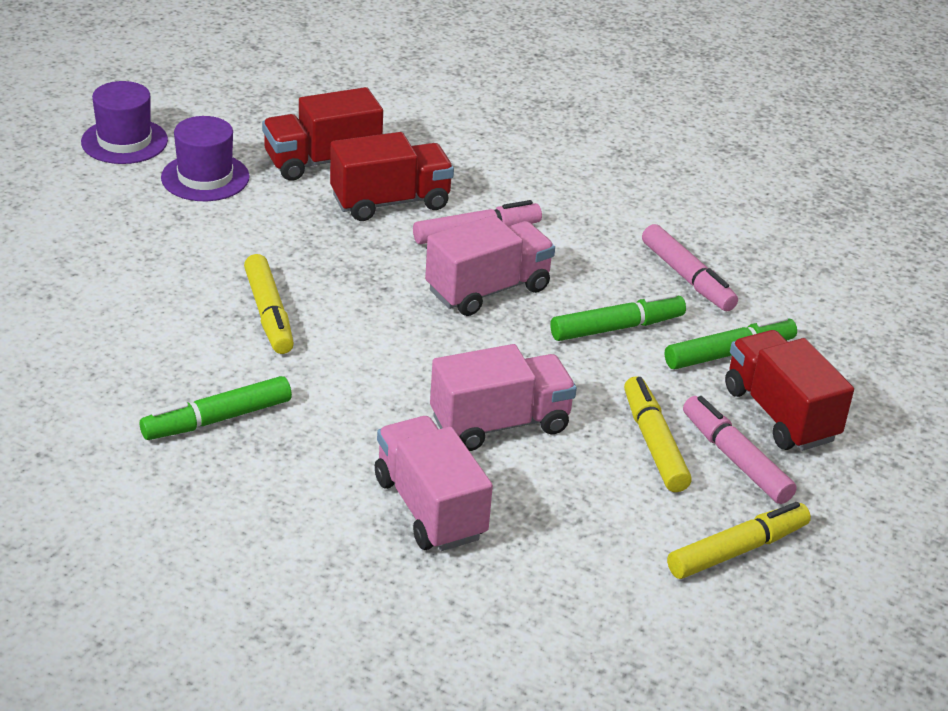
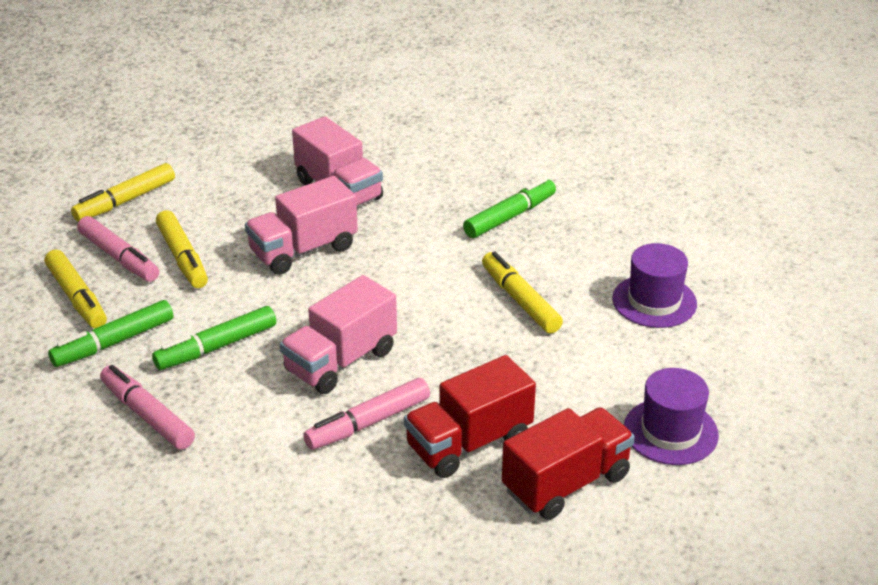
camera: 170 degrees right, 0 degrees up
(124, 141) = (787, 461): purple hat -> purple hat (654, 301)
(780, 414) = (77, 297): red truck -> yellow marker

